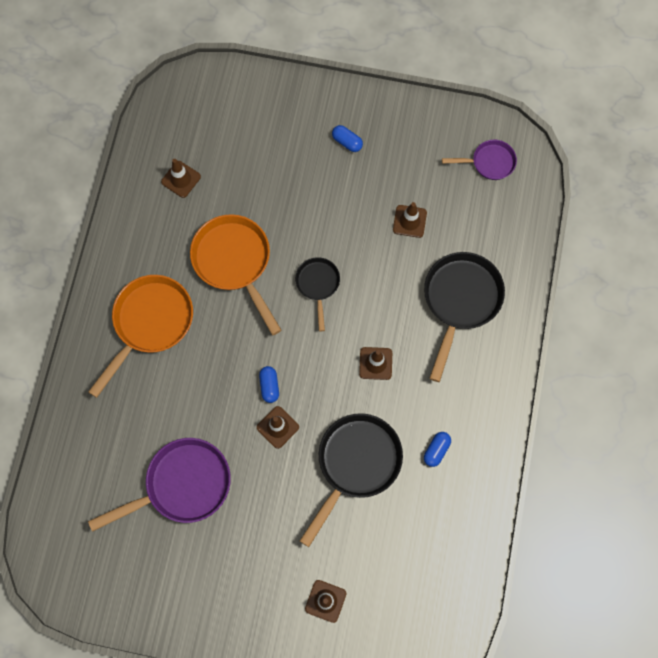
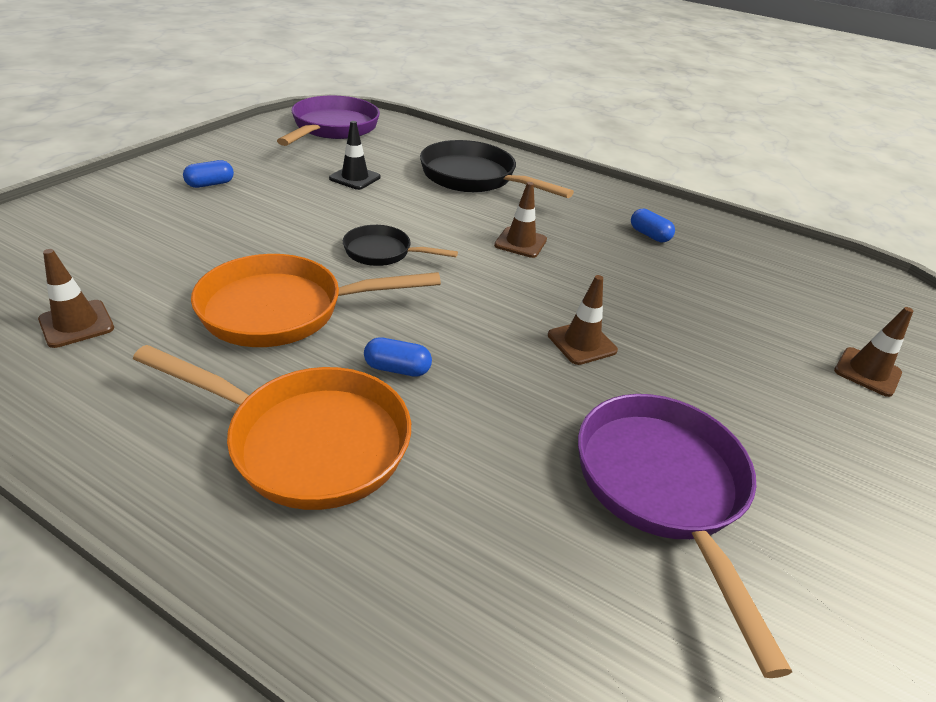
camera: 75 degrees left, 35 degrees down
(150, 323) = (308, 441): orange pan -> orange pan turned 150 degrees clockwise
(269, 386) = (511, 333): blue capsule -> blue capsule (397, 369)
(355, 464) = (656, 292): black pan -> none
(409, 221) = (355, 178): brown traffic cone -> black traffic cone
(489, 162) = (332, 128): purple pan -> purple pan, size x1.78

